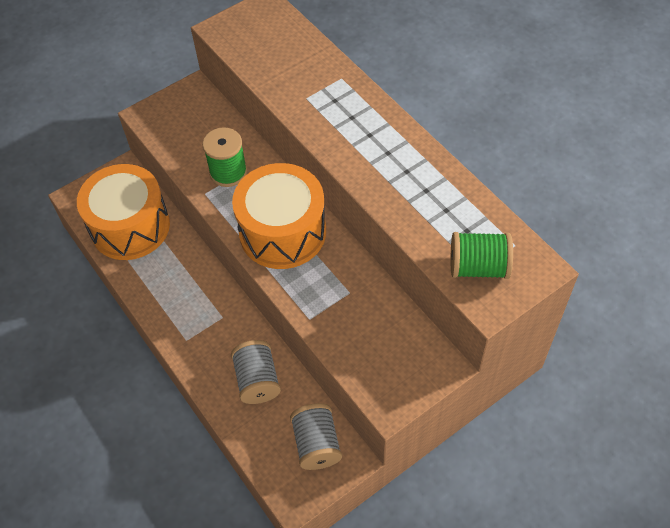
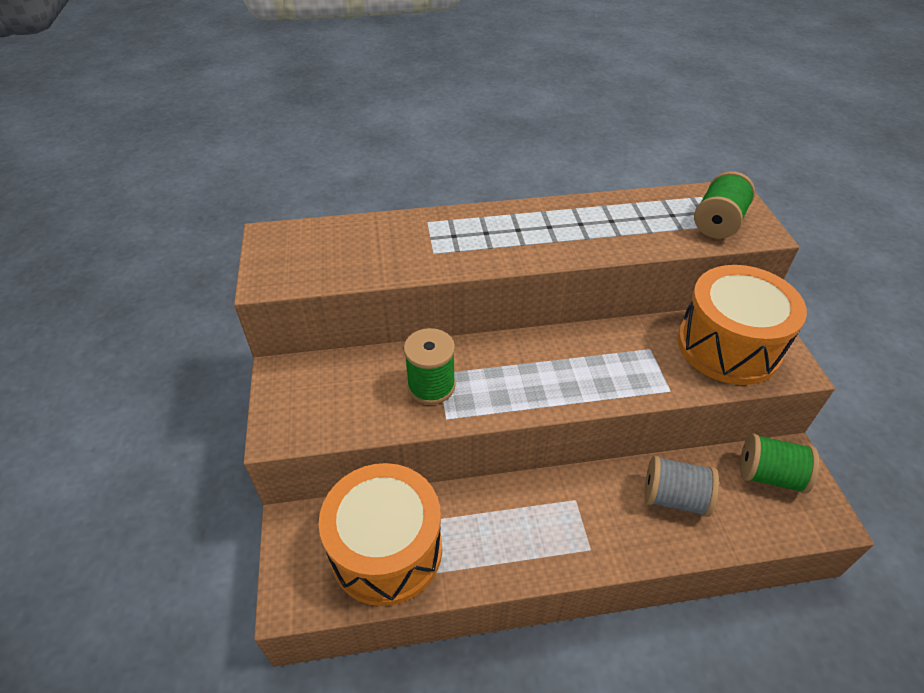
camera: 65 degrees left, 10 degrees down
(282, 232) = (545, 370): orange drum -> orange drum (728, 346)
(316, 444) = (769, 475): grey spool -> green spool

